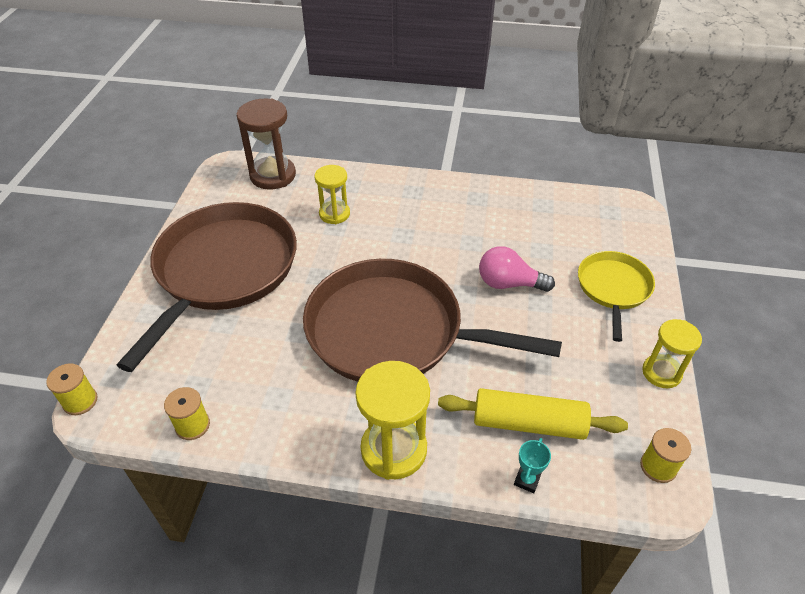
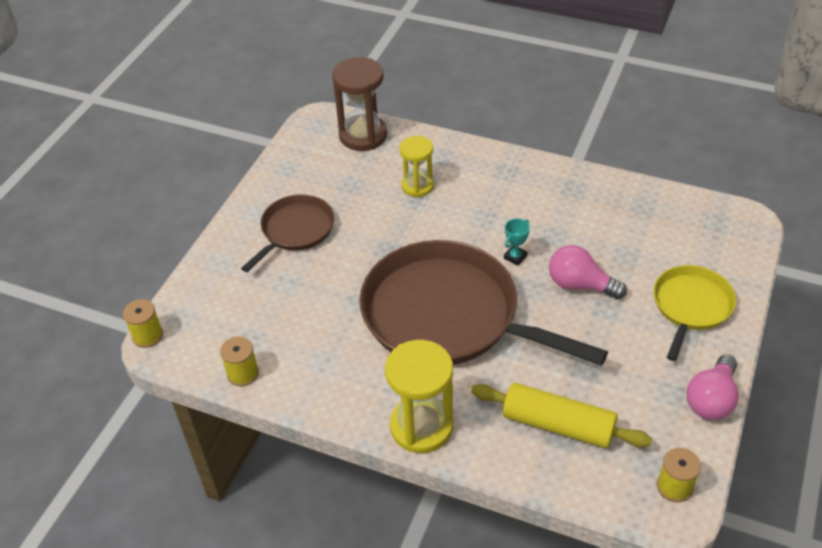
camera: 15 degrees right, 0 degrees up
(223, 271) = (295, 231): brown pan -> brown pan, size x0.52
(527, 480) = (540, 475): turquoise trophy -> turquoise trophy (515, 257)
(661, 373) = (711, 399): yellow hourglass -> pink light bulb

